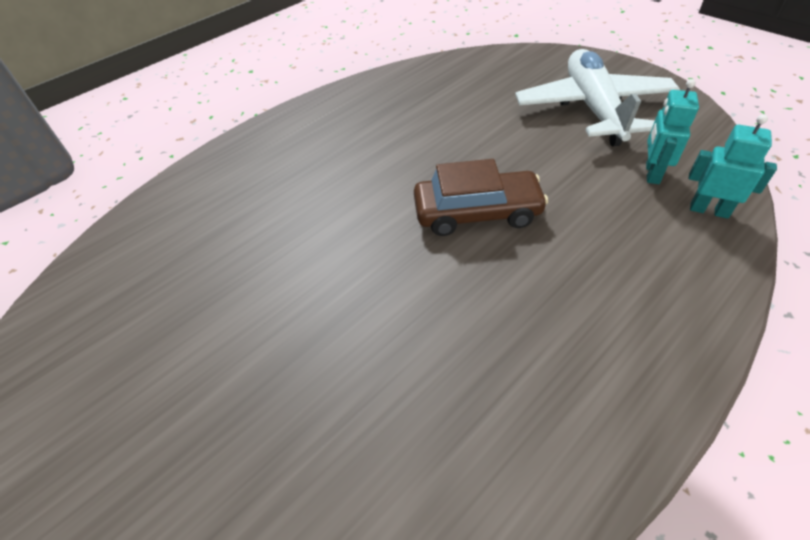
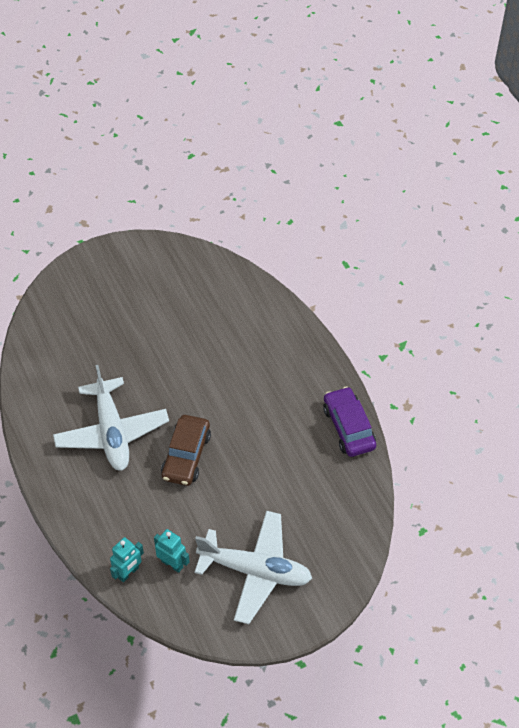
camera: 105 degrees right, 5 degrees up
(355, 94) = (348, 427): none -> purple car
(489, 323) = (112, 432): none -> white plane

